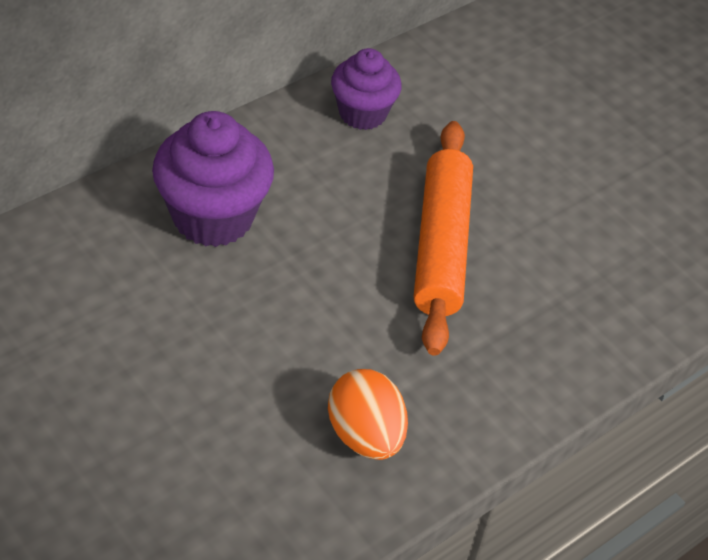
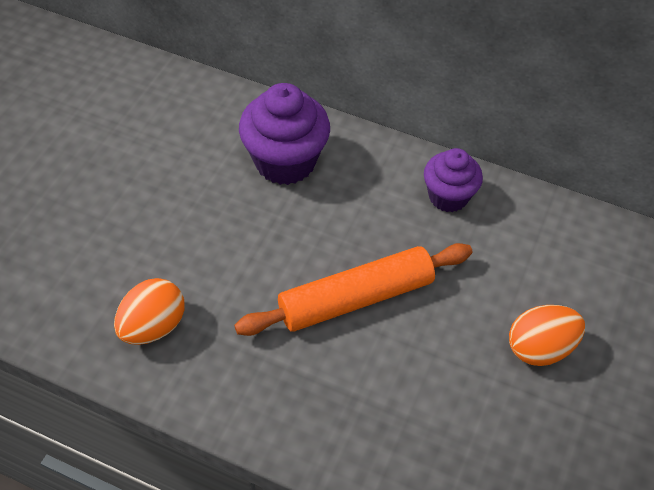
camera: 65 degrees right, 5 degrees up
(581, 144) = (539, 348): none -> orange egg

